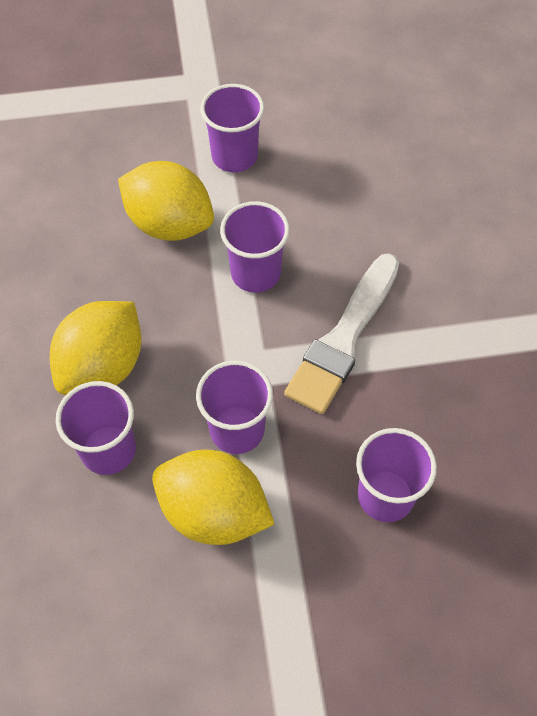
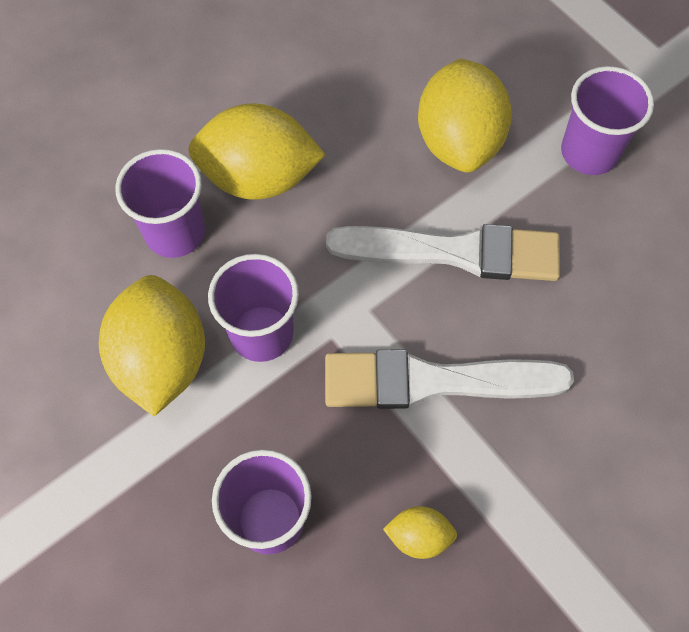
camera: 60 degrees right, 5 degrees up
(255, 273) = (455, 252): purple cup -> white brush
(449, 406) = (419, 536): none -> yellow lemon

